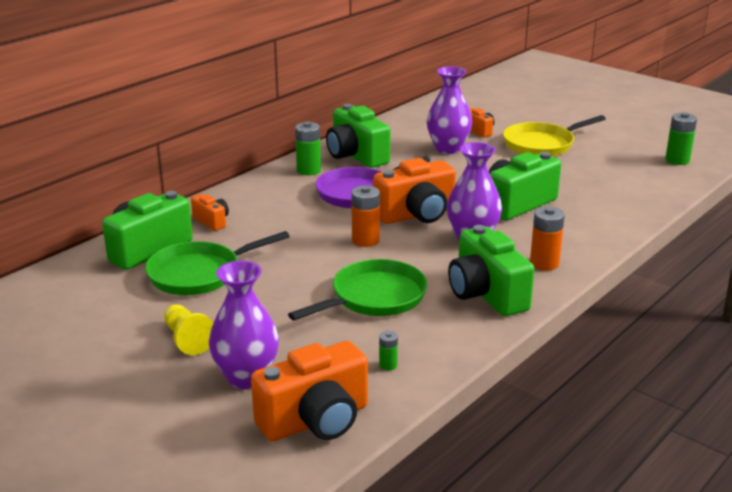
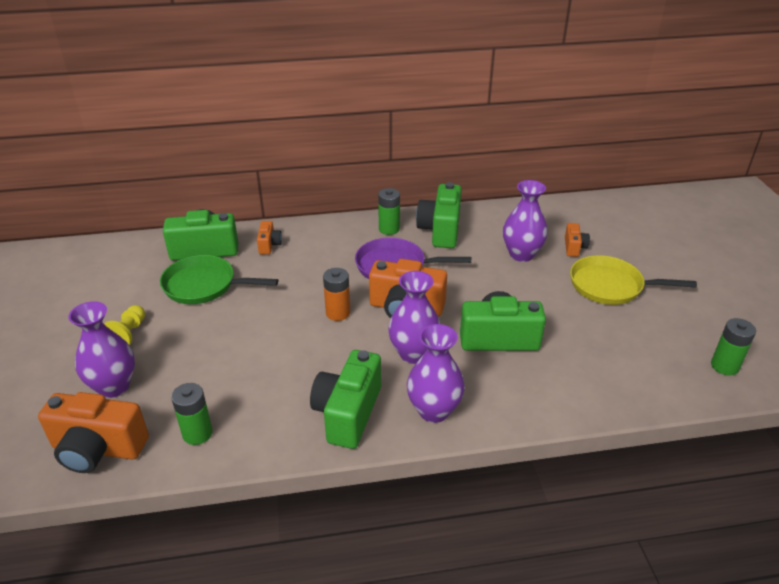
camera: 40 degrees right, 10 degrees up
(373, 298) = (271, 368): green pan -> none
(388, 365) = (197, 433): green battery -> green battery, size x1.88
(544, 263) = (434, 410): orange battery -> purple vase

